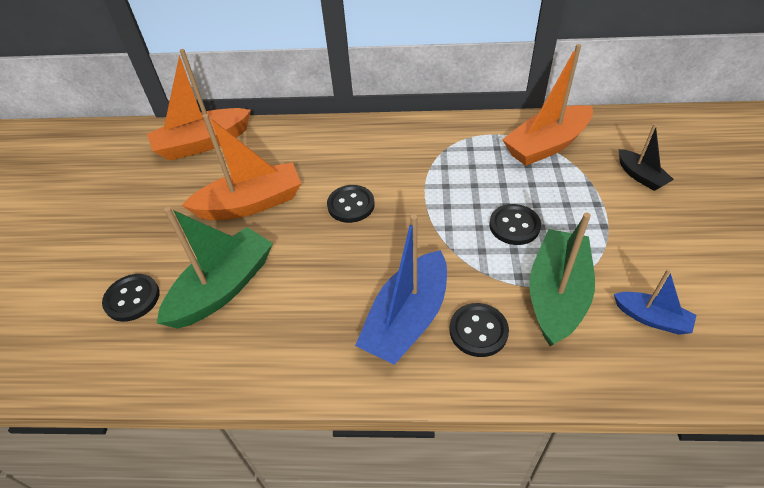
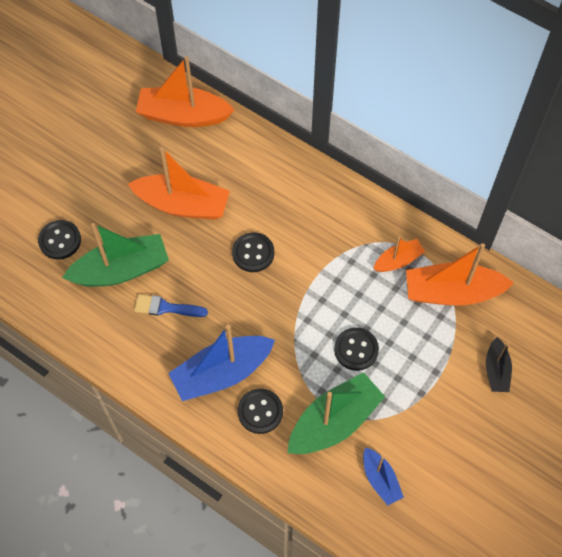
camera: 30 degrees right, 15 degrees up
(298, 294) = (166, 307): none -> blue brush
(482, 147) = (398, 260): none -> orange boat

